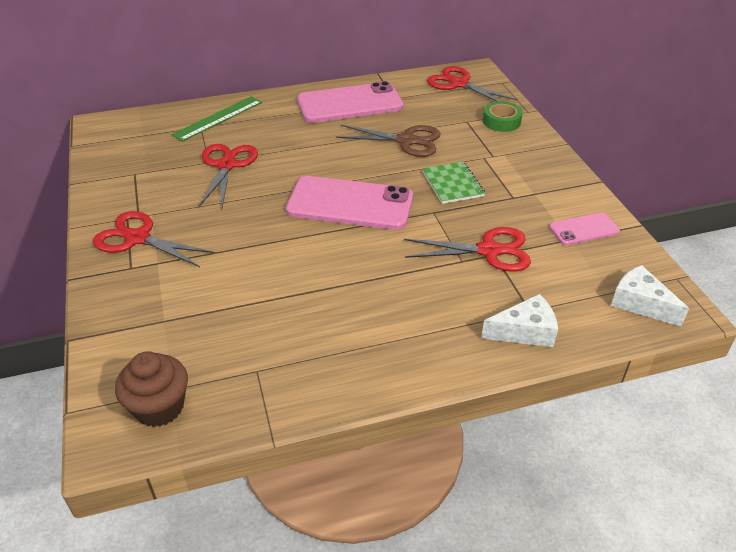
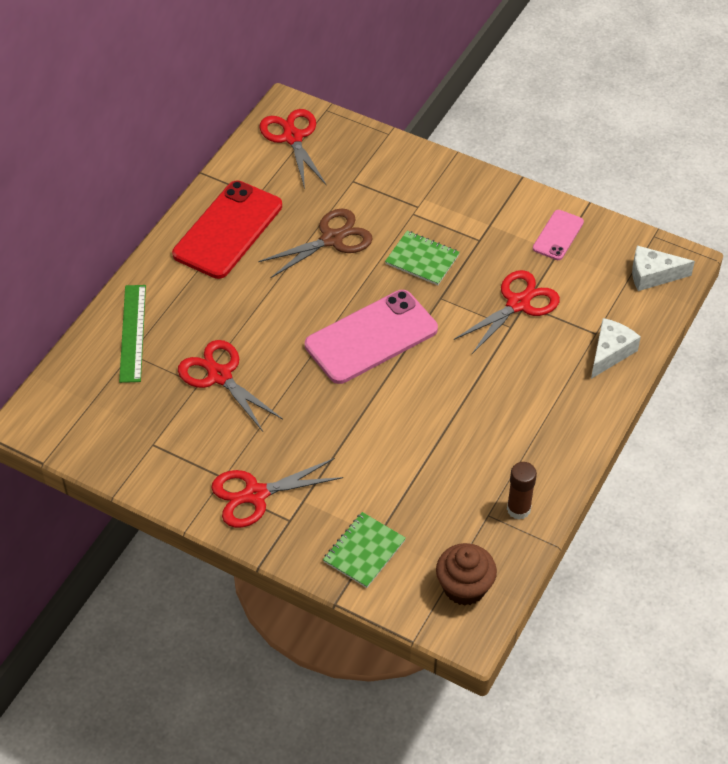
camera: 45 degrees left, 10 degrees up
(139, 323) = (364, 551): none -> green notebook
(285, 385) = (518, 509): none -> brown glue stick
(350, 103) = (228, 230): pink phone -> red phone
(459, 84) = (292, 137): red scissors -> red scissors turned 75 degrees clockwise
(501, 121) = (381, 161): green tape -> none

